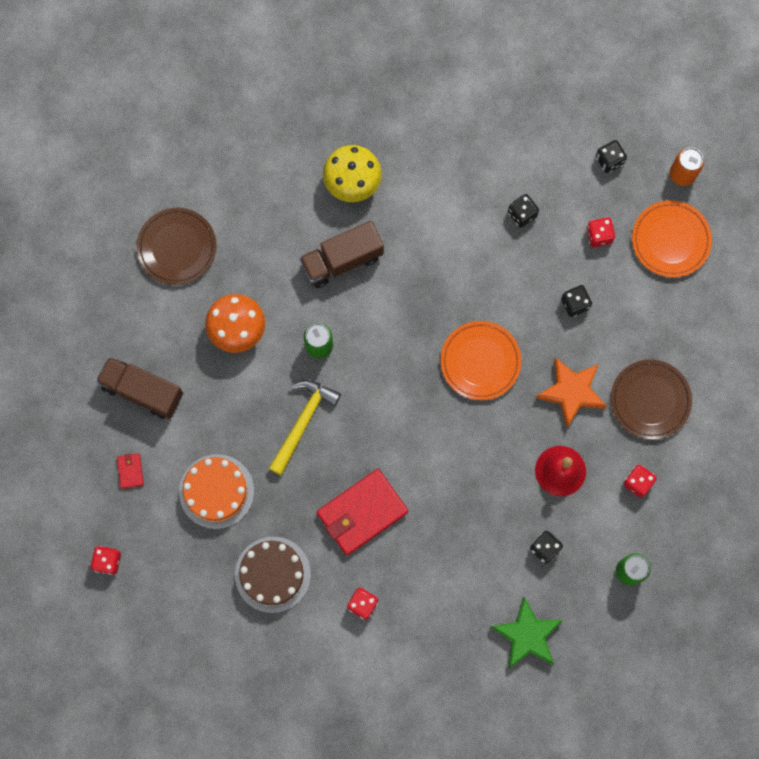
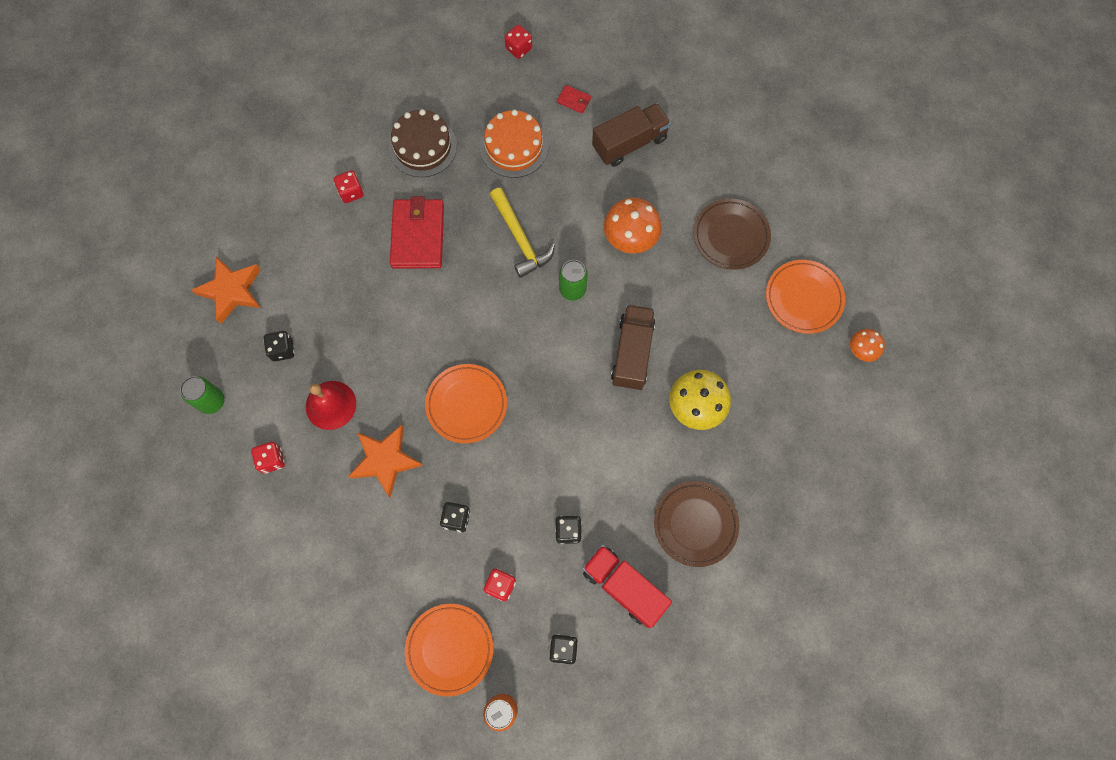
camera: 125 degrees right, 5 degrees down
(196, 155) = (803, 298): none -> orange plate
(212, 85) = (861, 350): none -> orange mushroom
(527, 635) = (232, 291): green star -> orange star
(533, 146) = (624, 587): none -> red truck
(650, 400) = (328, 521): brown plate -> brown plate (695, 524)

